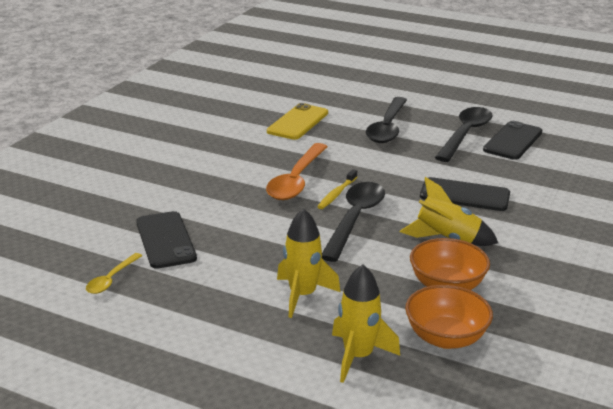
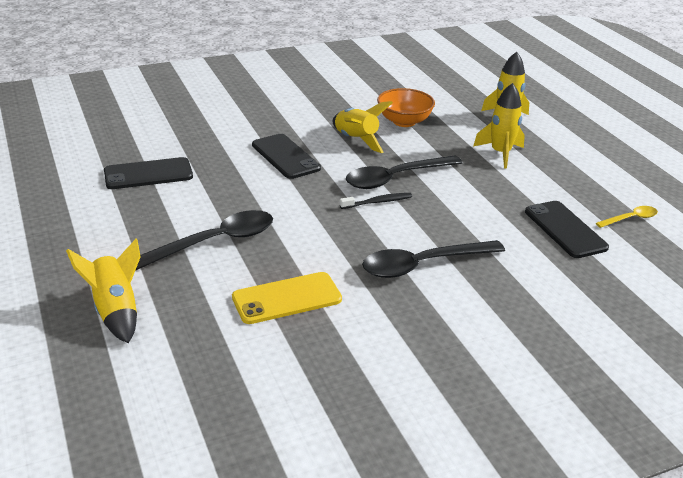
camera: 140 degrees left, 5 degrees up
(165, 240) = (565, 229): black phone -> black phone turned 45 degrees counterclockwise
(296, 180) = (392, 230): orange spoon -> none
(337, 194) = (378, 202): yellow toothbrush -> black toothbrush
(368, 87) = (116, 311): none -> yellow rocket
(445, 337) = (446, 106): orange bowl -> none
(465, 134) = (168, 199): black spoon -> black spoon (423, 265)

